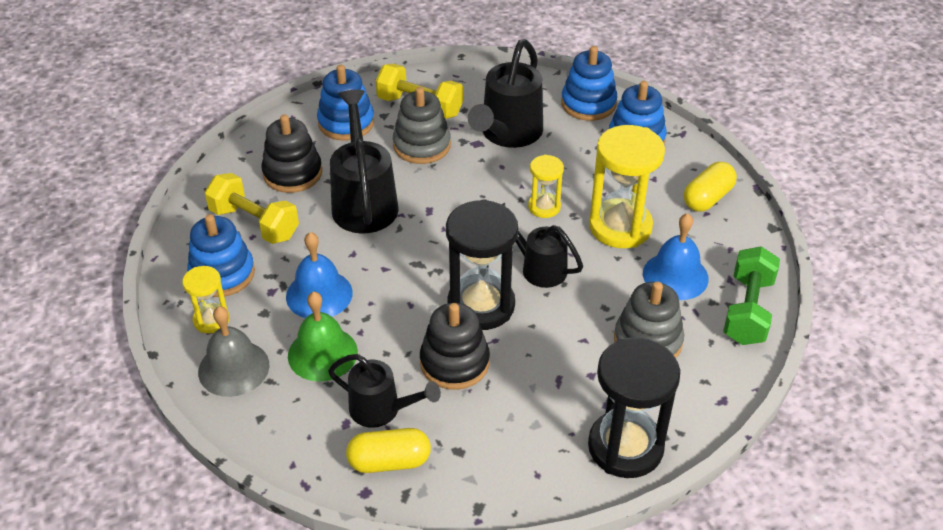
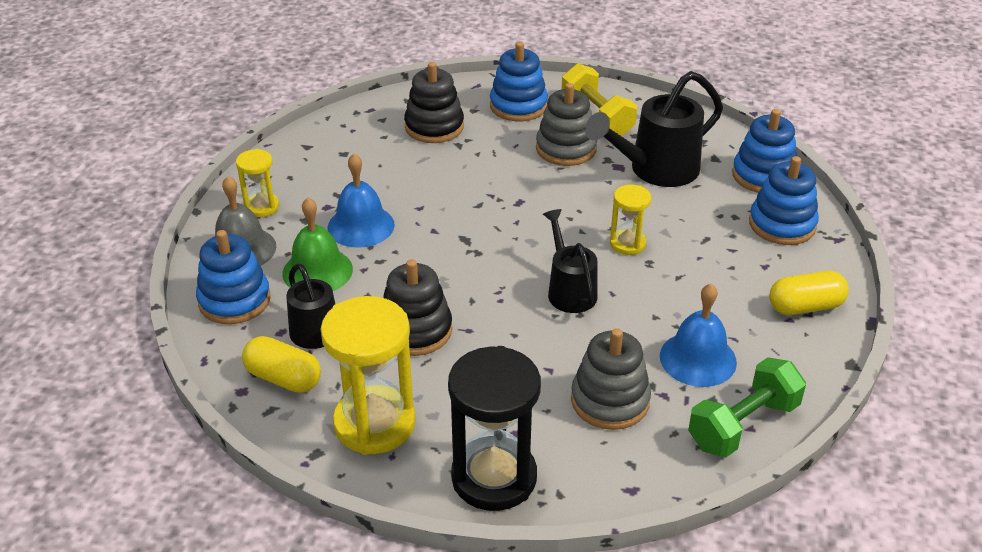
camera: 35 degrees right, 5 degrees down
(222, 274) = (304, 177): blue stacking toy -> blue stacking toy (234, 300)
(254, 223) = (366, 151): yellow dumbbell -> none
(364, 201) = (470, 172): black watering can -> none
(481, 305) = (485, 297): black hourglass -> none
(620, 227) = (685, 292): yellow hourglass -> yellow hourglass (374, 423)

